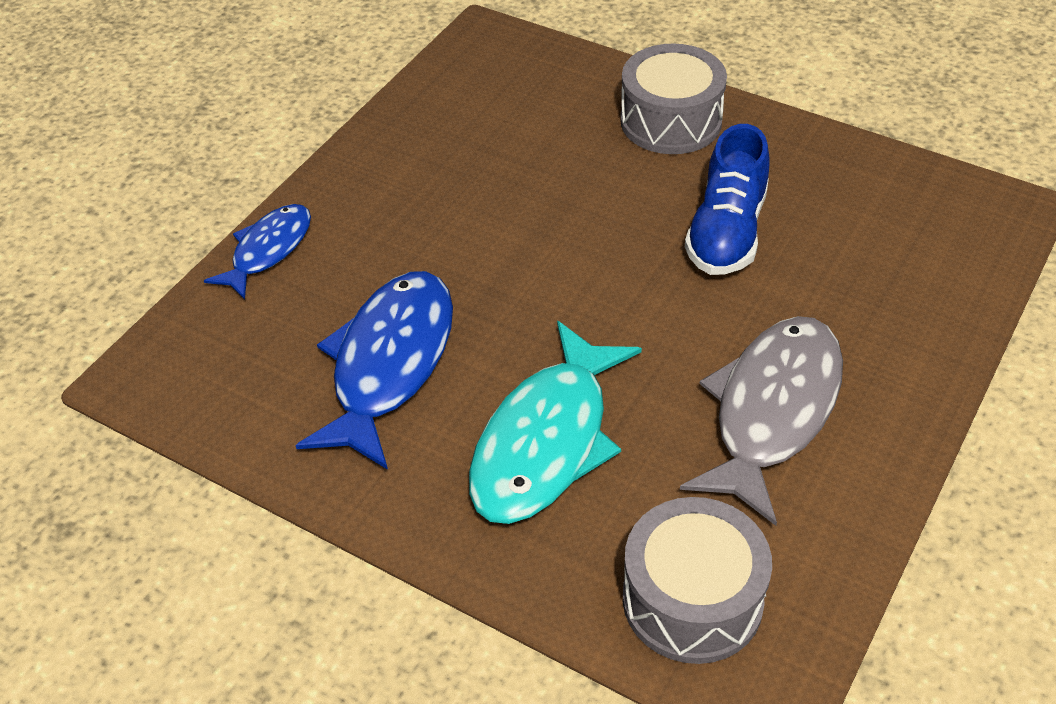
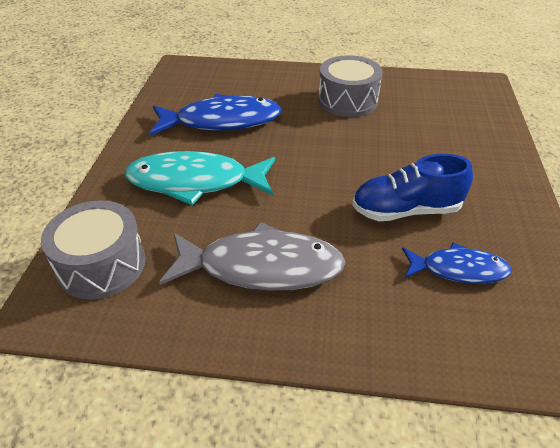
camera: 65 degrees right, 5 degrees down
(268, 250) = (273, 71): blue fish -> blue fish (458, 270)
(671, 121) = (485, 163): grey drum -> grey drum (348, 100)

